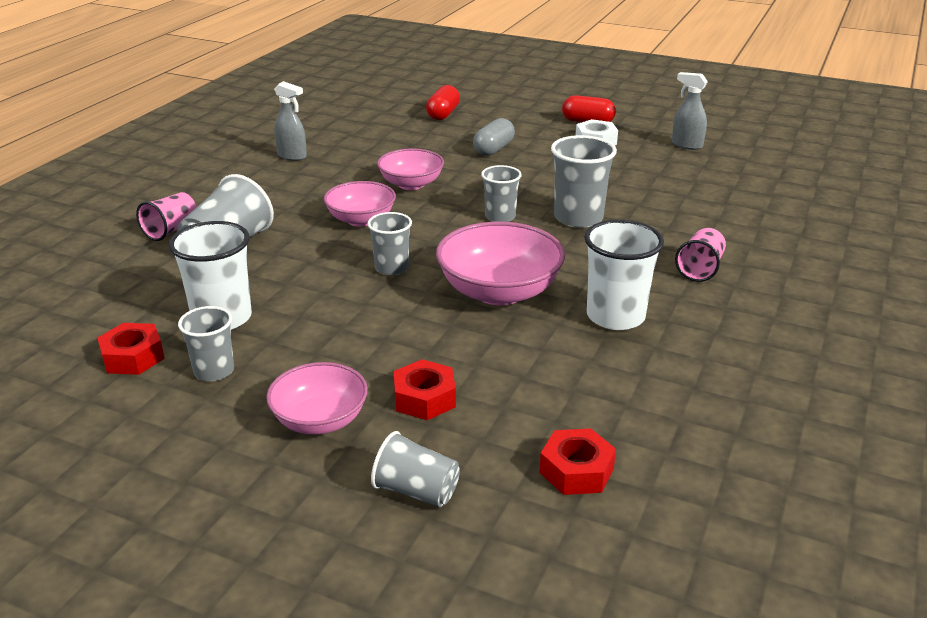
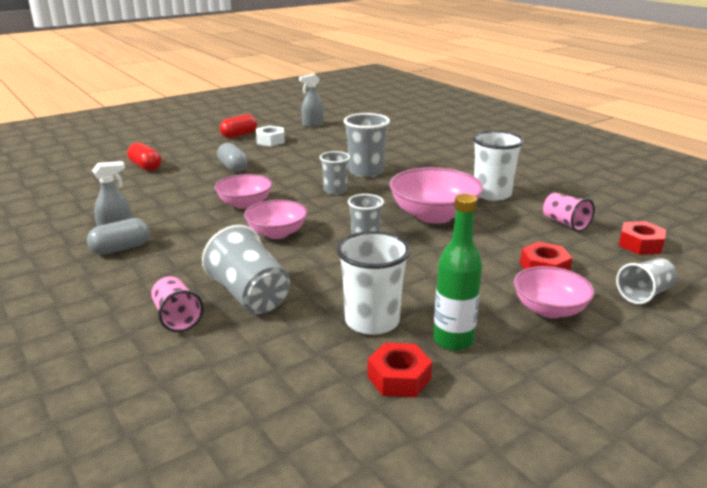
camera: 60 degrees left, 5 degrees down
(214, 371) = (453, 340): grey cup -> green bottle
(267, 168) = (121, 249): none -> grey capsule
(700, 269) = (460, 162): pink cup -> pink cup (565, 223)

